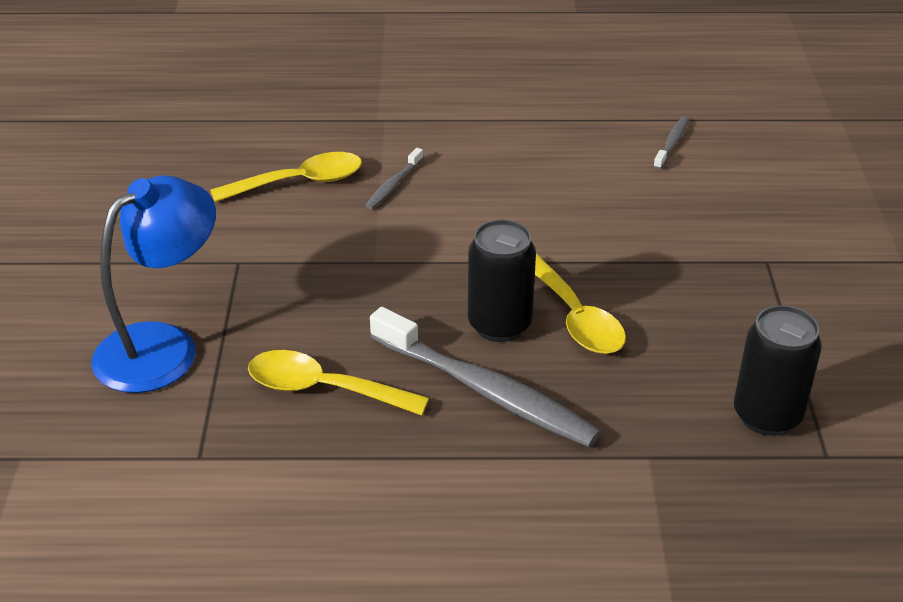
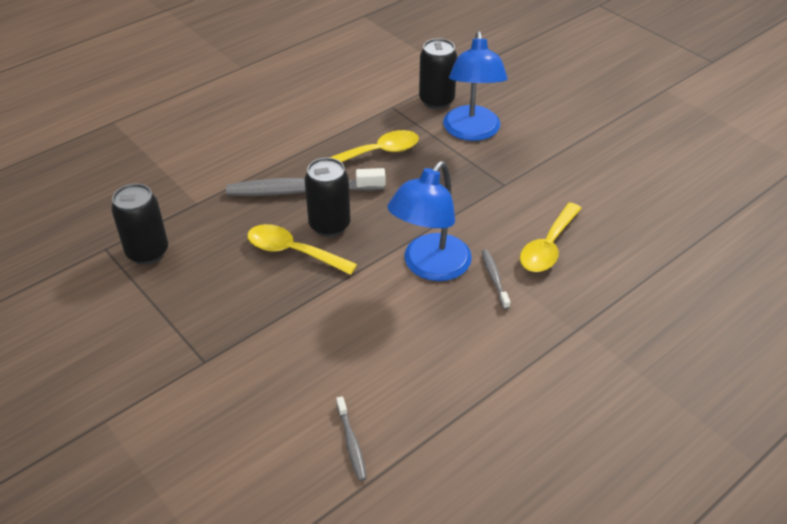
camera: 140 degrees right, 5 degrees up
(126, 425) = (436, 101): none -> black can
(442, 225) = (430, 267): none -> blue lamp

